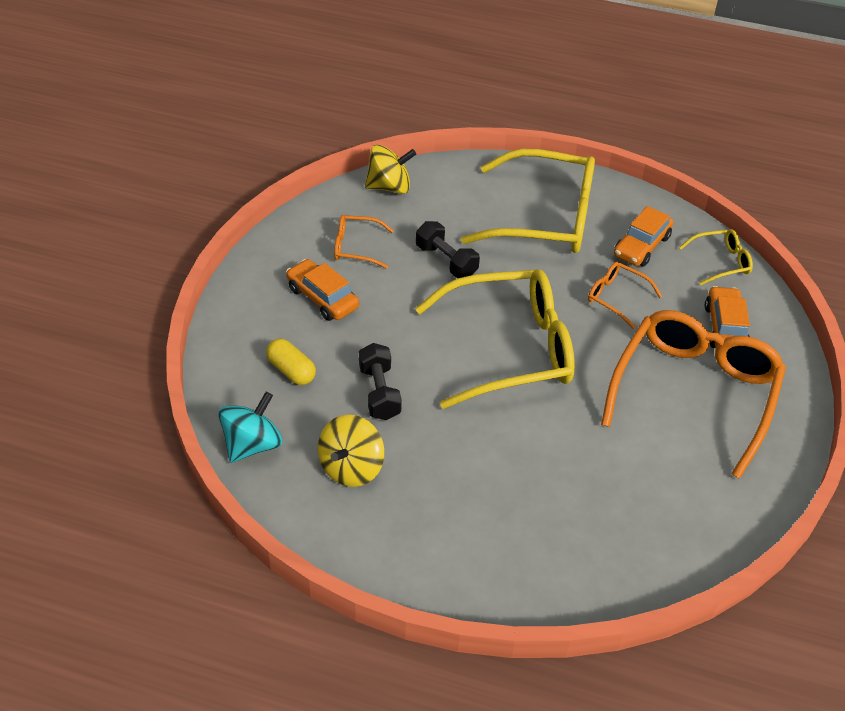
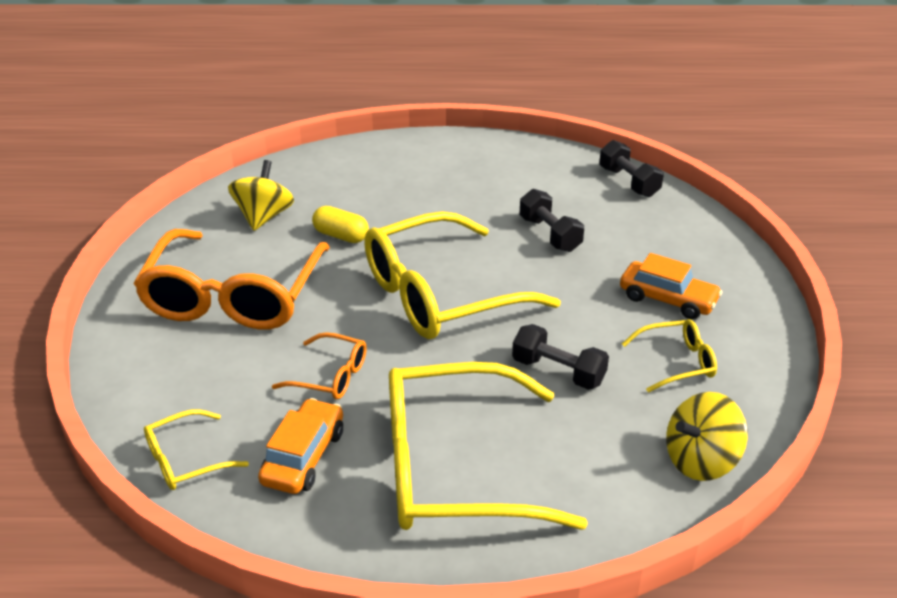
camera: 165 degrees right, 10 degrees down
(252, 444) = (629, 182): turquoise spinning top -> black dumbbell
(291, 371) = (642, 233): yellow capsule -> yellow capsule (341, 236)
(351, 467) = (538, 184): yellow spinning top -> yellow spinning top (264, 217)
(356, 247) = (676, 362): orange glasses -> yellow glasses
(724, 328) = (191, 370): orange car -> none

